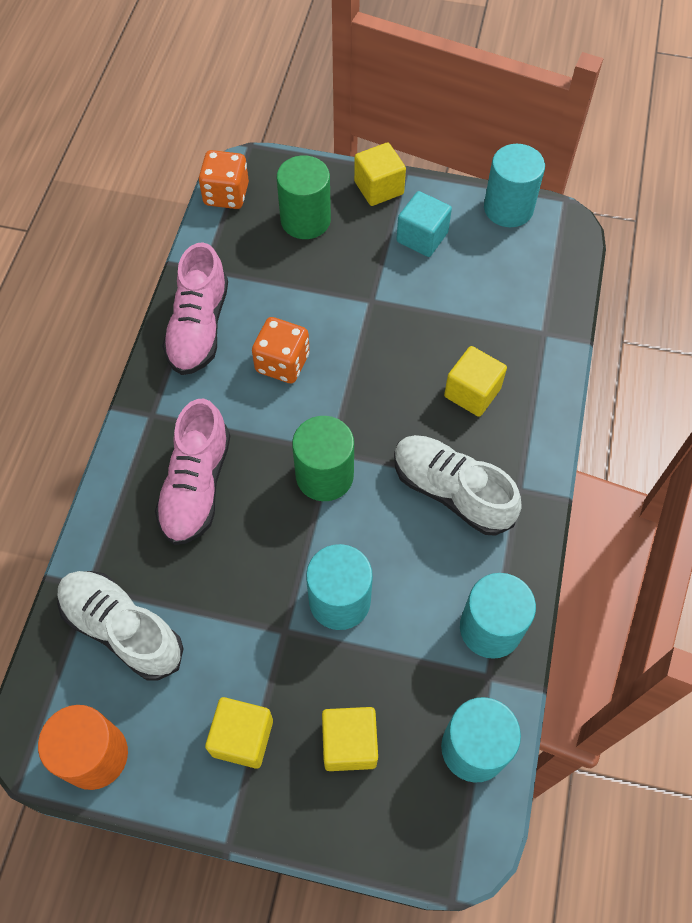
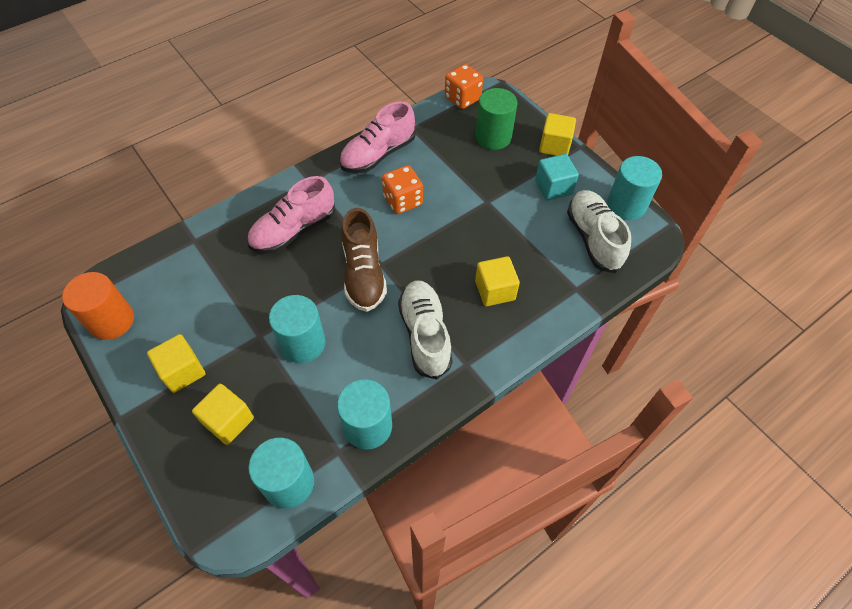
camera: 40 degrees right, 5 degrees down
(122, 629) = (187, 272): white shoe -> white shoe (593, 238)
(324, 475) = (364, 273): green cylinder -> brown shoe

